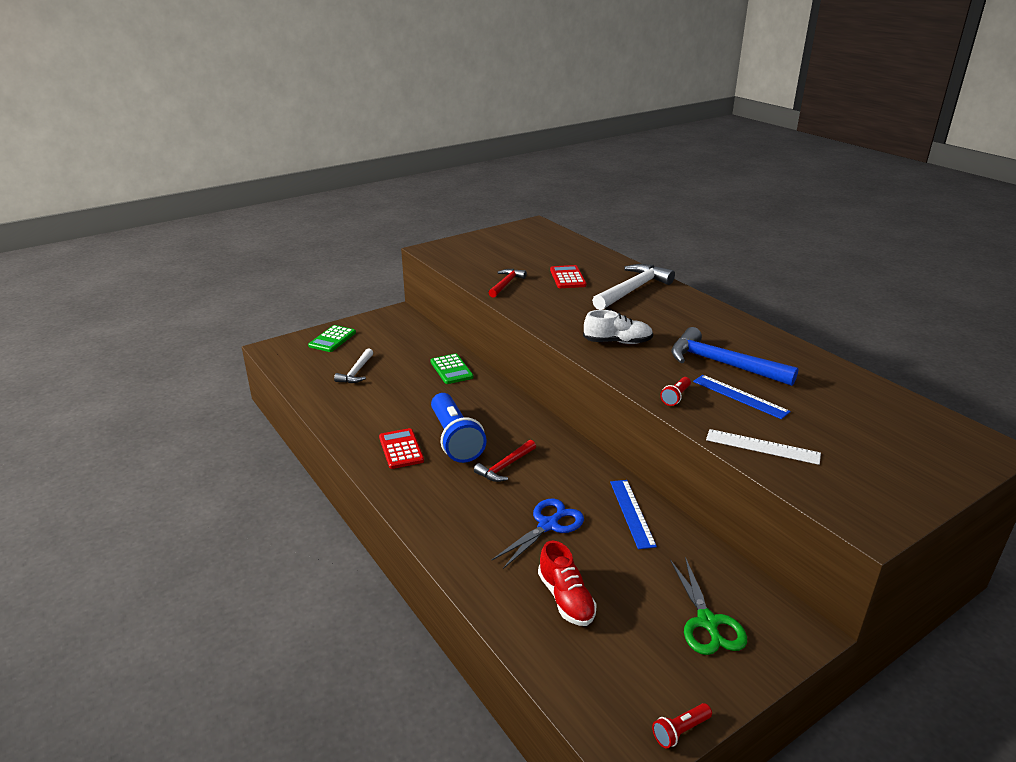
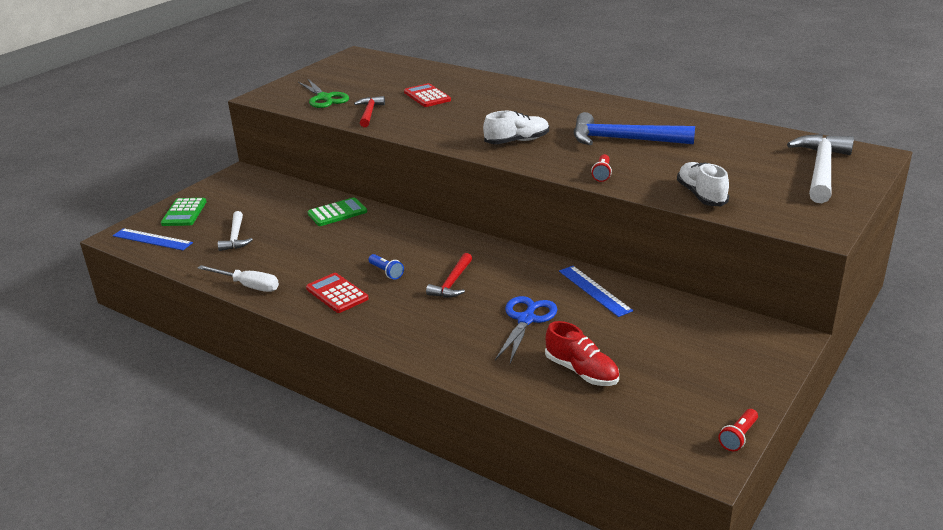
camera: 20 degrees left, 0 degrees up
(336, 421) = (248, 286): none -> white screwdriver
(451, 369) = (337, 213): green calculator -> green calculator turned 75 degrees counterclockwise
(455, 439) = (386, 272): blue flashlight -> blue flashlight, size x0.42
(632, 290) = (498, 95): white hammer -> white hammer (821, 170)
(707, 622) = (710, 354): green scissors -> green scissors (324, 98)
(740, 396) = (656, 161): blue ruler -> blue ruler (152, 239)
(762, 447) = (701, 195): white ruler -> white shoe

